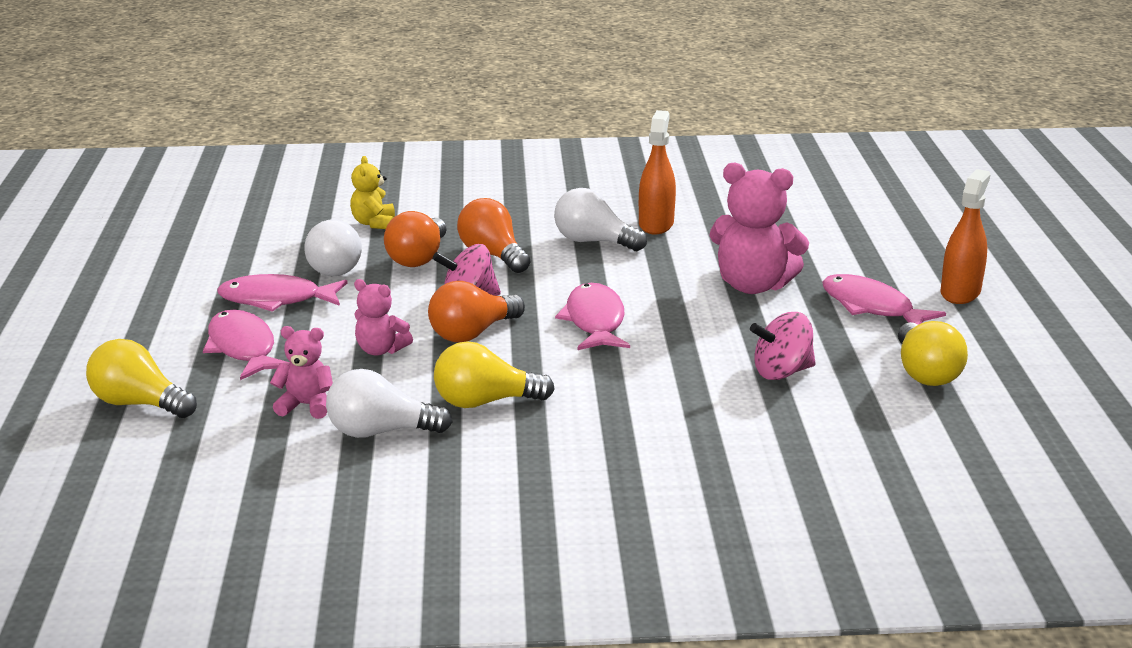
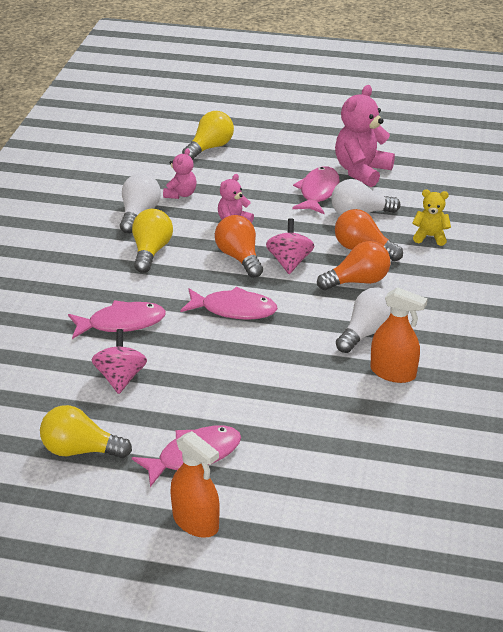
camera: 105 degrees right, 10 degrees up
(243, 348) = (258, 178): pink fish -> pink fish (121, 323)
(753, 285) = (258, 399): pink teddy bear -> pink teddy bear (361, 171)

